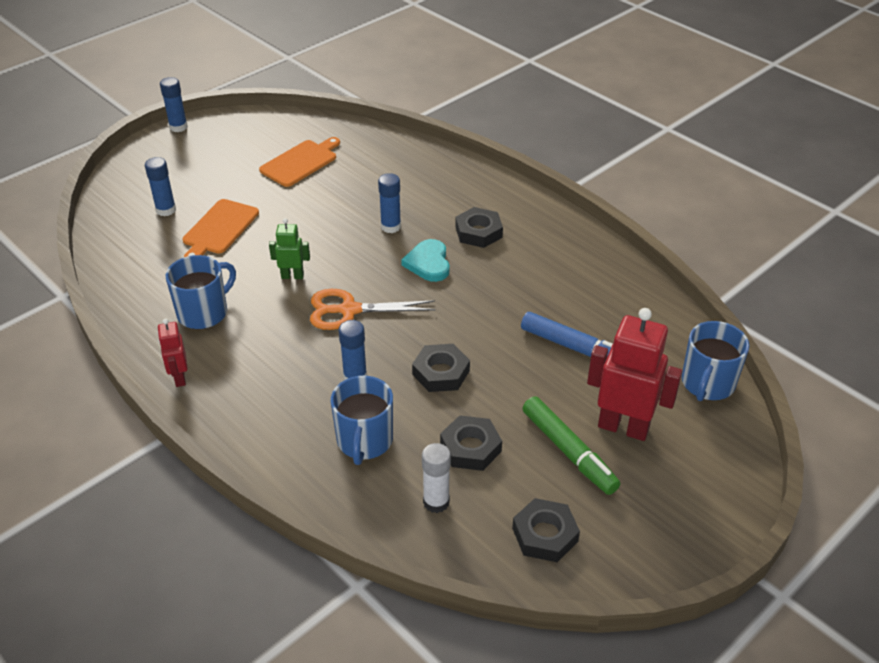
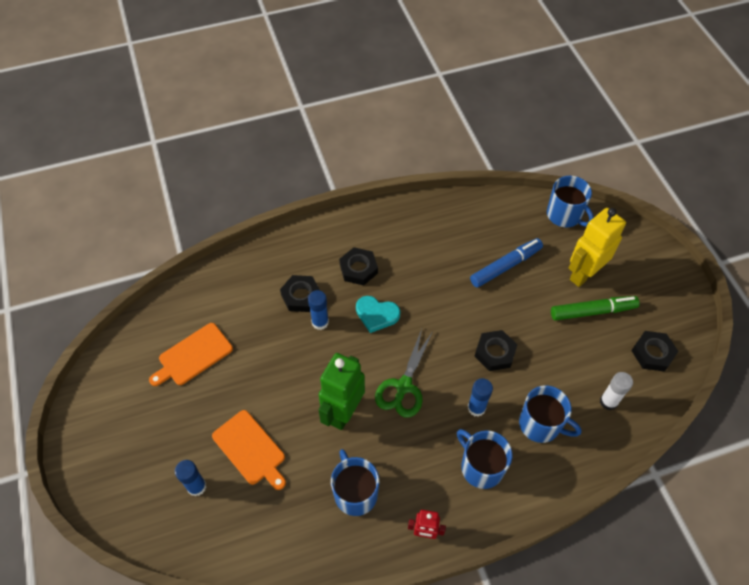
camera: 65 degrees left, 15 degrees up
(178, 127) = (67, 440): blue glue stick -> none
(280, 401) = (481, 467): none -> blue mug
(292, 276) = (343, 412): green robot -> green robot, size x1.91
(300, 162) = (193, 356): orange cutting board -> orange cutting board turned 105 degrees counterclockwise
(349, 310) = (403, 386): orange scissors -> green scissors
(470, 448) = (570, 363): black nut -> black nut (301, 296)
(623, 427) = (583, 274): red robot -> yellow robot

